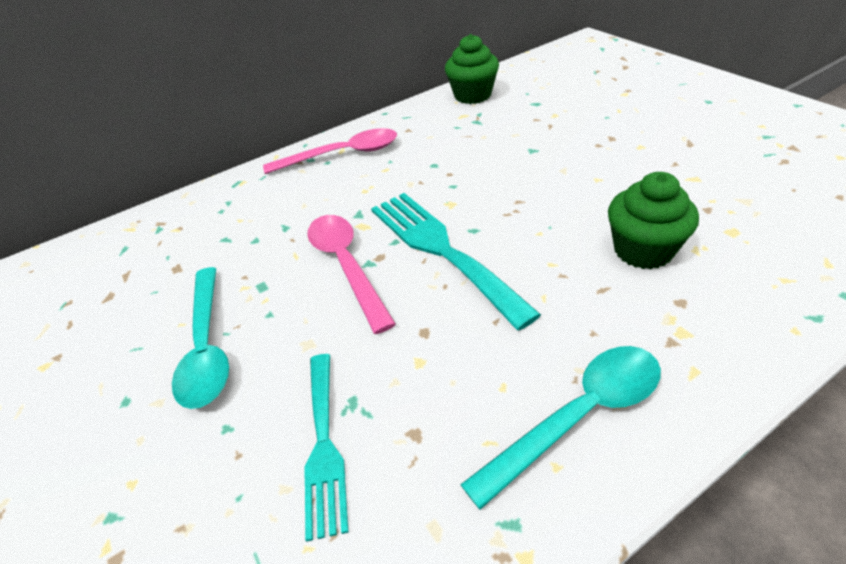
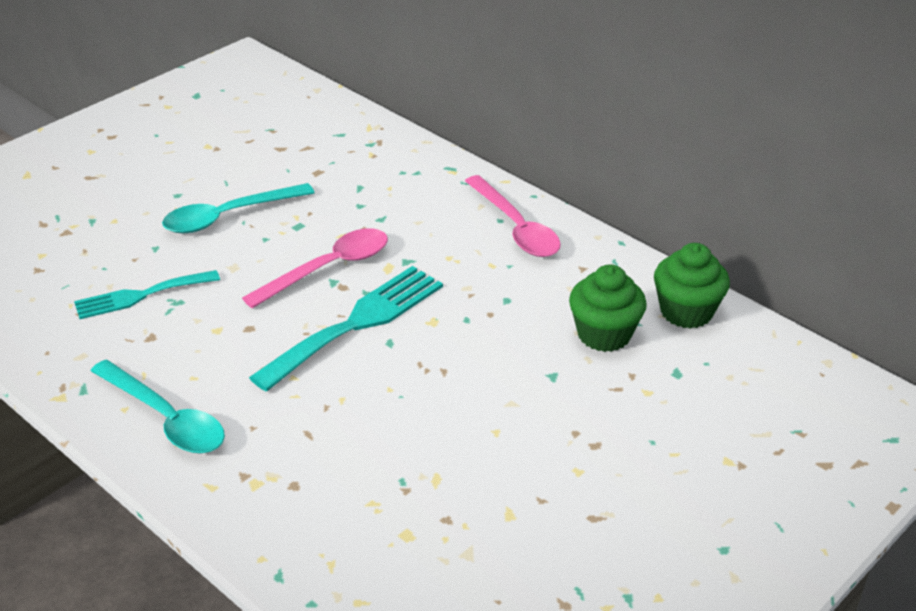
camera: 70 degrees right, 5 degrees down
(643, 250) = (367, 463): green cupcake -> green cupcake (604, 334)

